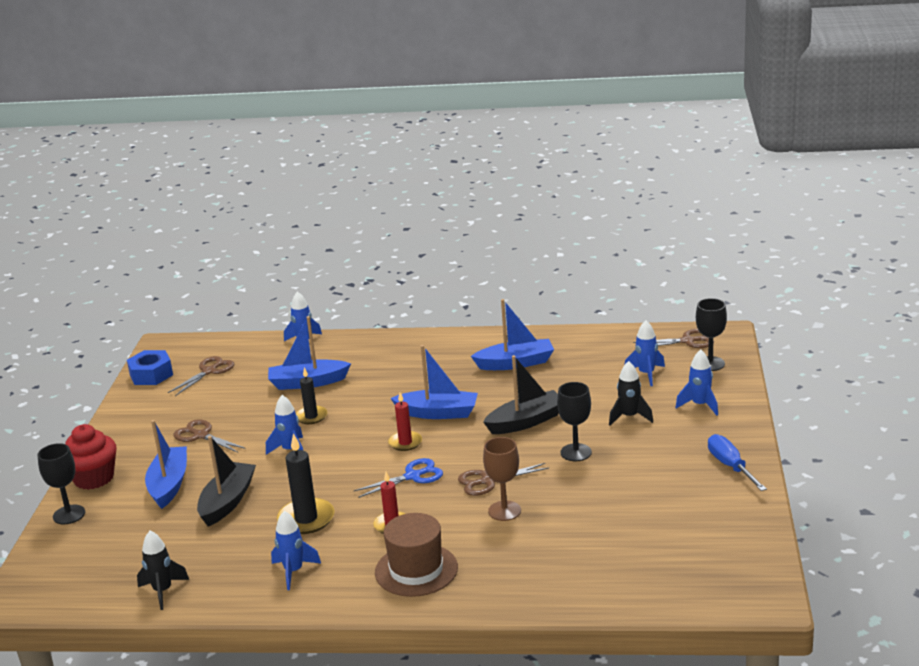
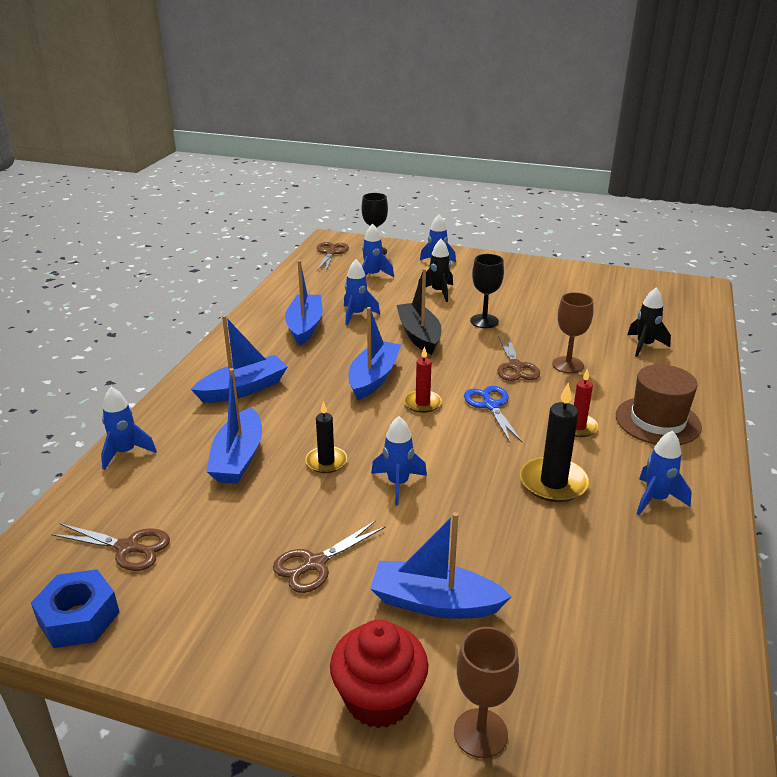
camera: 80 degrees left, 5 degrees up
(69, 514) = (480, 733): black goblet -> brown goblet
(163, 591) = (693, 615): black rocket -> black rocket (644, 345)
(209, 371) = (128, 547): brown scissors -> brown scissors turned 150 degrees clockwise
(227, 502) = (498, 545): black boat -> none
(399, 362) = (243, 389): none -> blue boat
(552, 383) = (357, 315): none -> blue rocket
(730, 466) = (531, 269): blue screwdriver -> none

